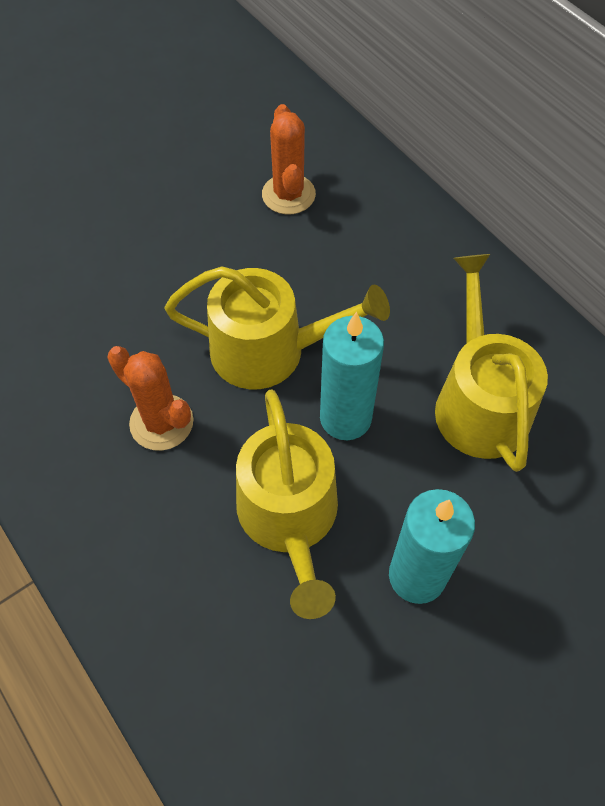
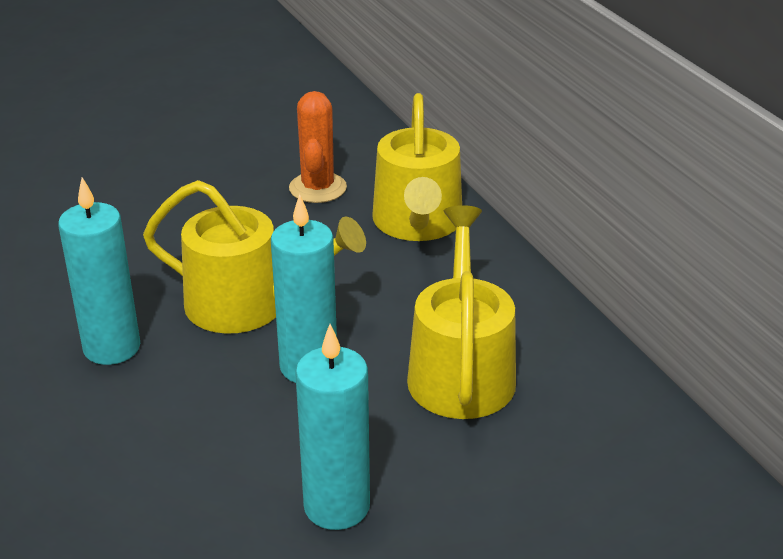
camera: 10 degrees right, 25 degrees down
(161, 422) = (112, 347): orange cactus -> turquoise candle
(290, 517) = (215, 439): yellow watering can -> yellow watering can (418, 223)

